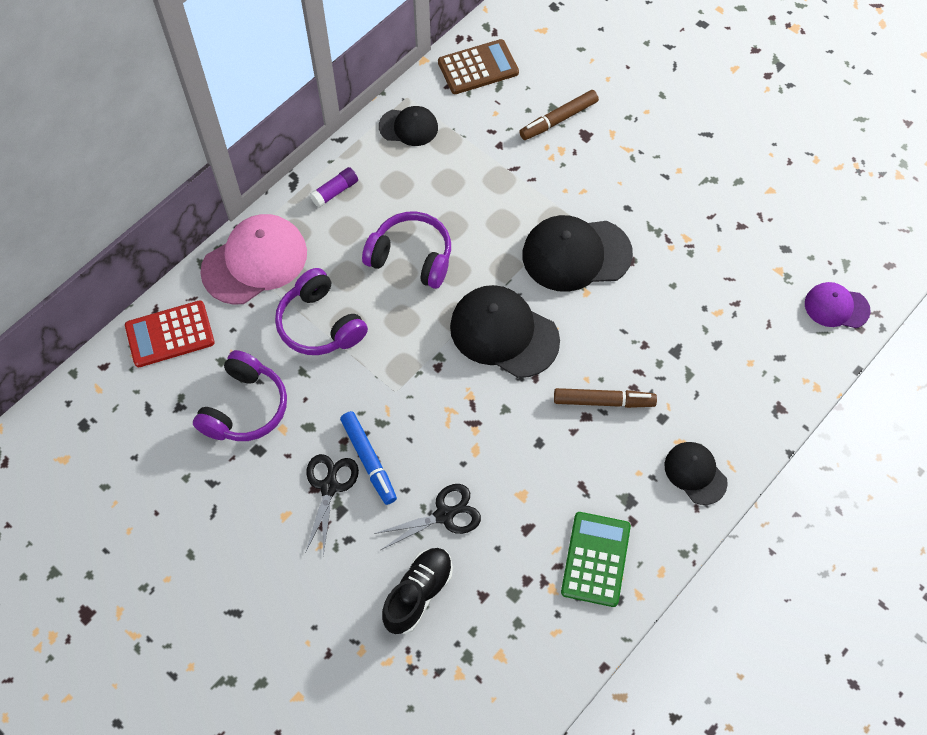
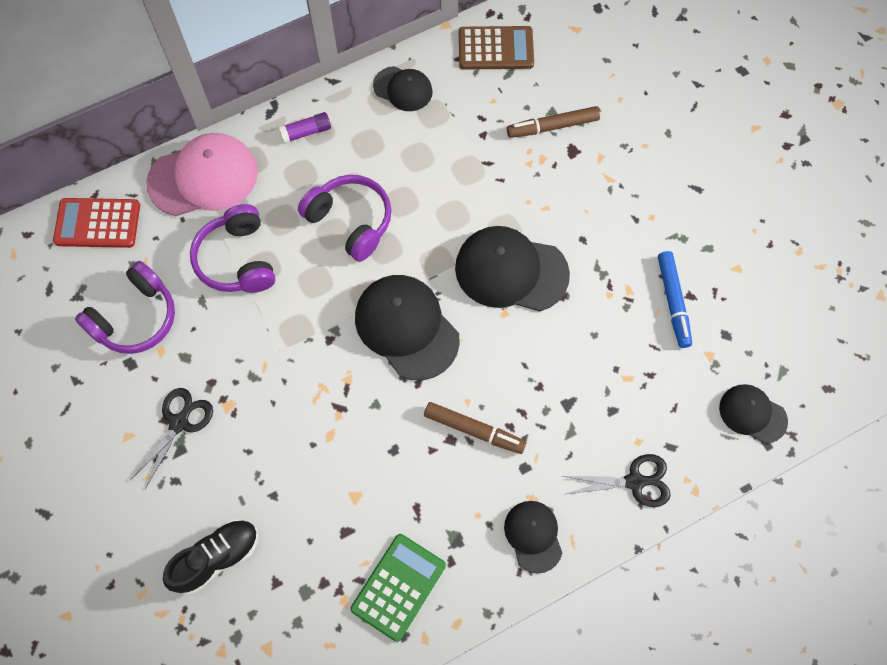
camera: 20 degrees right, 5 degrees up
(369, 460) = (226, 409): blue marker -> blue marker (673, 301)
(445, 514) = (274, 489): black scissors -> black scissors (636, 481)
(836, 307) = (752, 414): purple cap -> black cap

